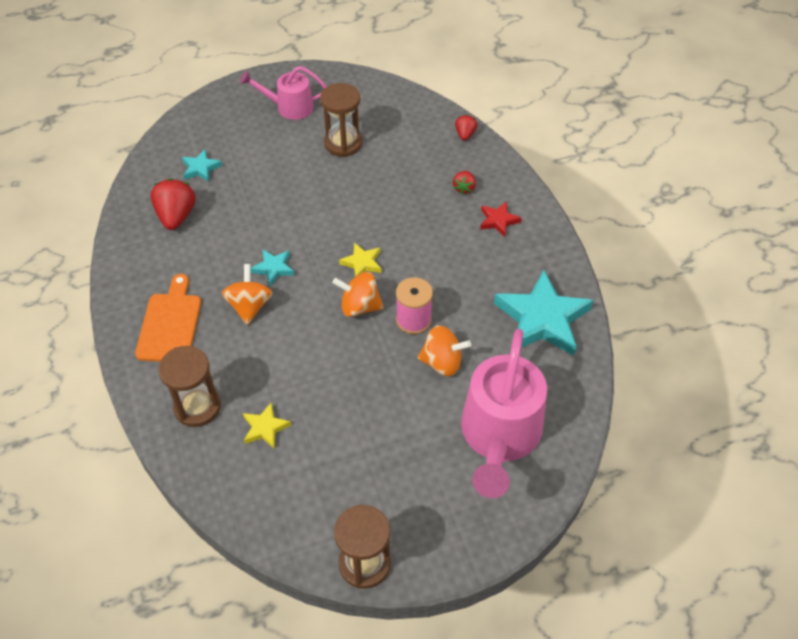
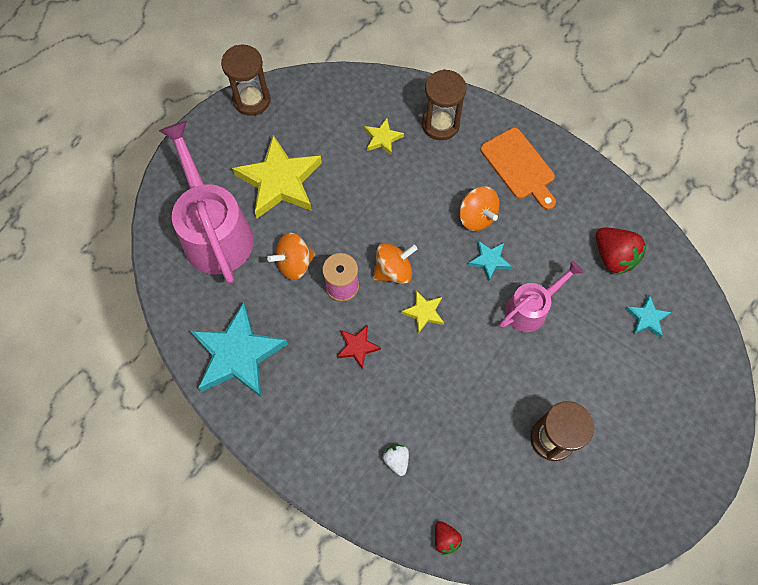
camera: 145 degrees right, 15 degrees up
(289, 107) = (645, 451): pink watering can -> pink watering can (531, 308)
(400, 447) = (280, 181): none -> yellow star
(464, 188) = (396, 460): red strawberry -> white strawberry
(498, 221) = (338, 440): red star -> red star (357, 347)

